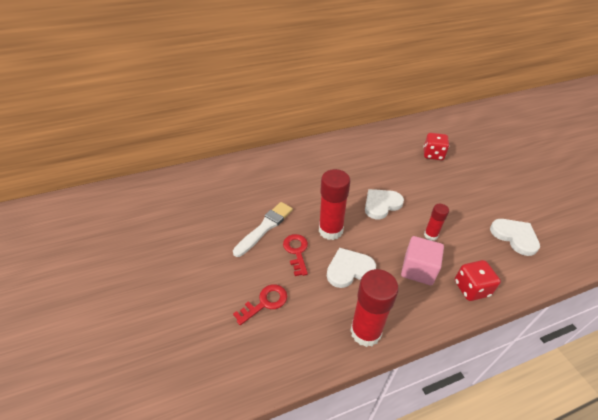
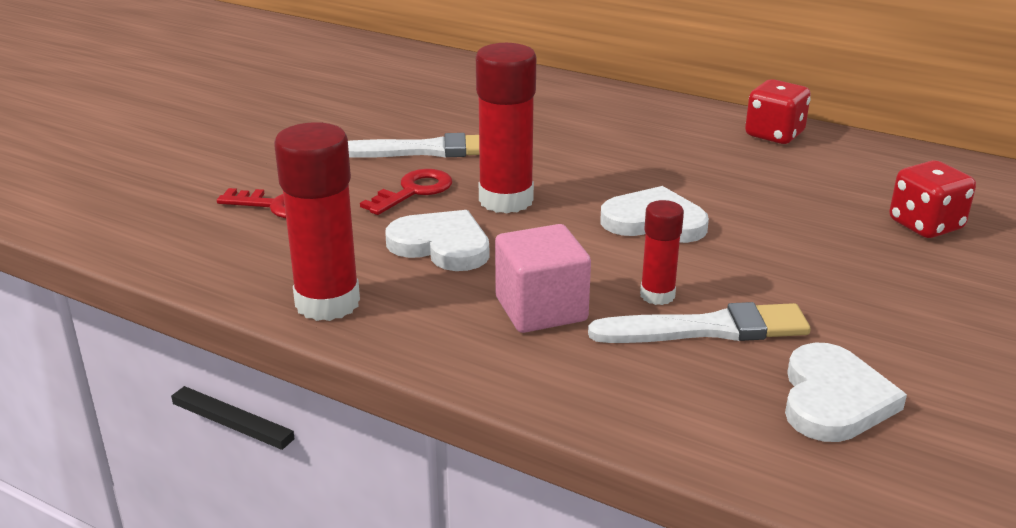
camera: 50 degrees right, 15 degrees down
(459, 237) = (706, 329): none -> white brush
(471, 288) = (578, 381): red dice -> red dice (774, 135)

